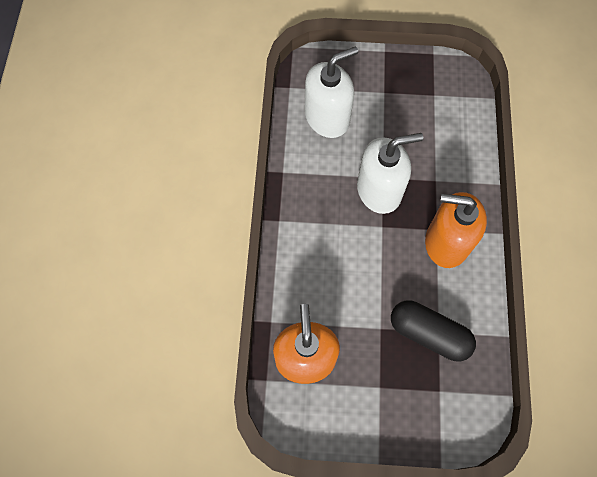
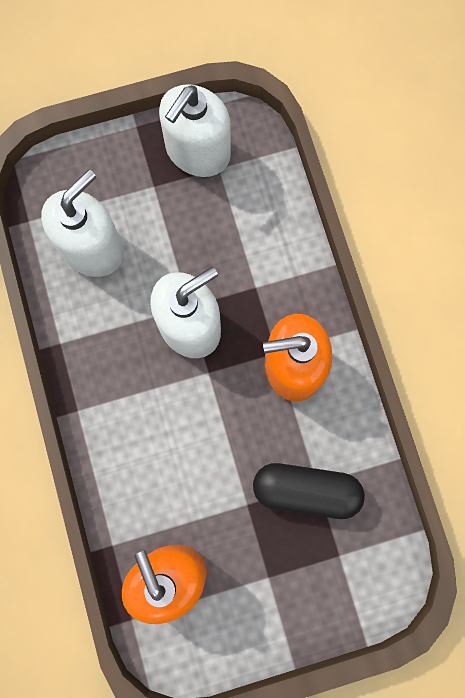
camera: 20 degrees left, 10 degrees up
(422, 79) = (197, 151): none -> white soap dispenser

